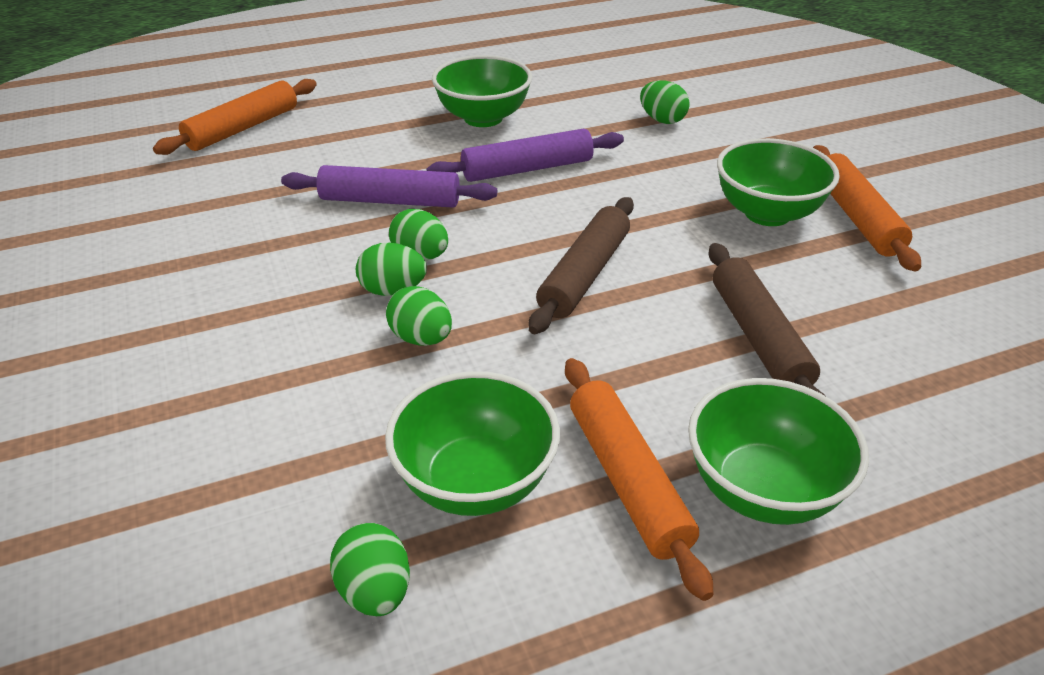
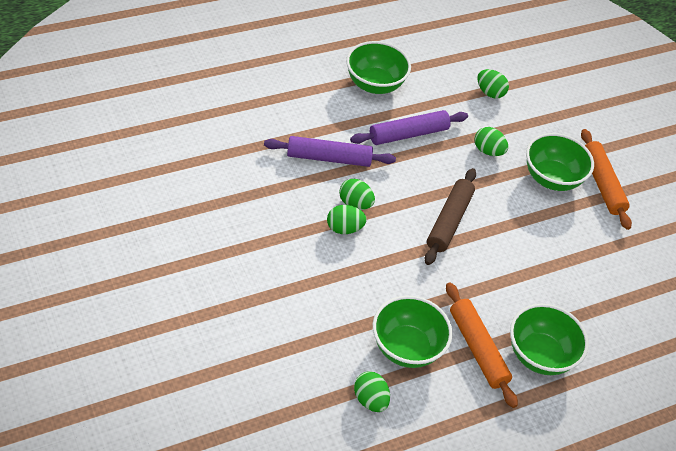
camera: 10 degrees left, 10 degrees up
(243, 128) = (218, 86): orange rolling pin -> none
(421, 338) = (366, 262): green egg -> green egg (488, 151)
(758, 337) = (542, 268): brown rolling pin -> none

